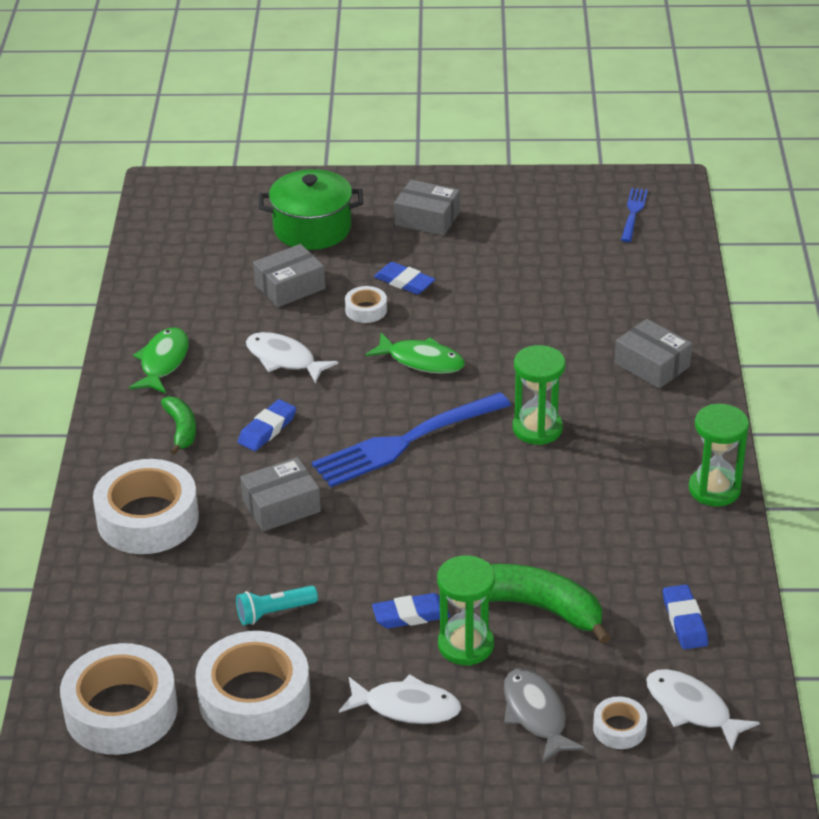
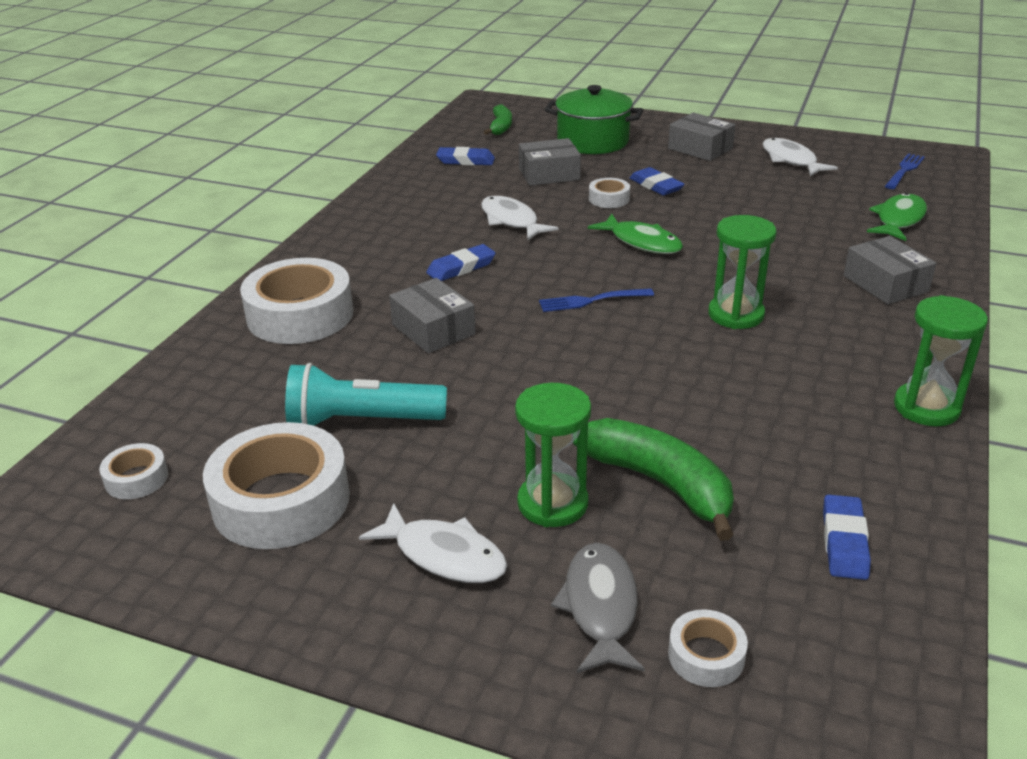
camera: 20 degrees right, 5 degrees down
(121, 711) = (136, 478): white tape -> white tape, size x0.46
(163, 362) = (403, 206): green fish -> green fish (898, 220)
(181, 429) = (382, 254): green banana -> green banana (500, 127)
(274, 613) = (361, 421): turquoise flashlight -> turquoise flashlight, size x1.70
(281, 506) = (433, 329): grey box -> grey box turned 60 degrees clockwise
(407, 441) = (592, 300): blue fork -> blue fork, size x0.50
(411, 615) = (506, 457): blue eraser -> blue eraser (465, 161)
(692, 708) = (820, 657): white fish -> white fish (791, 160)

